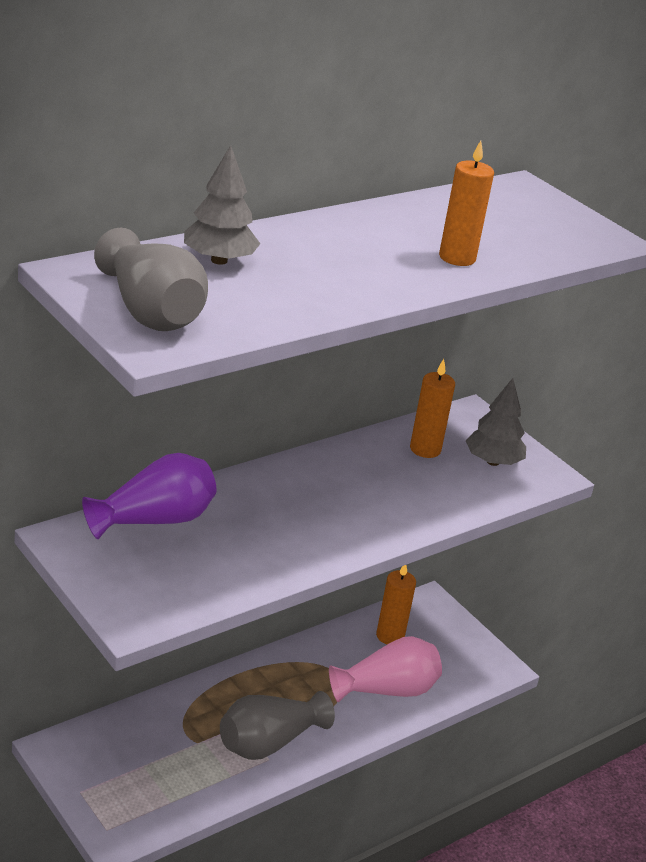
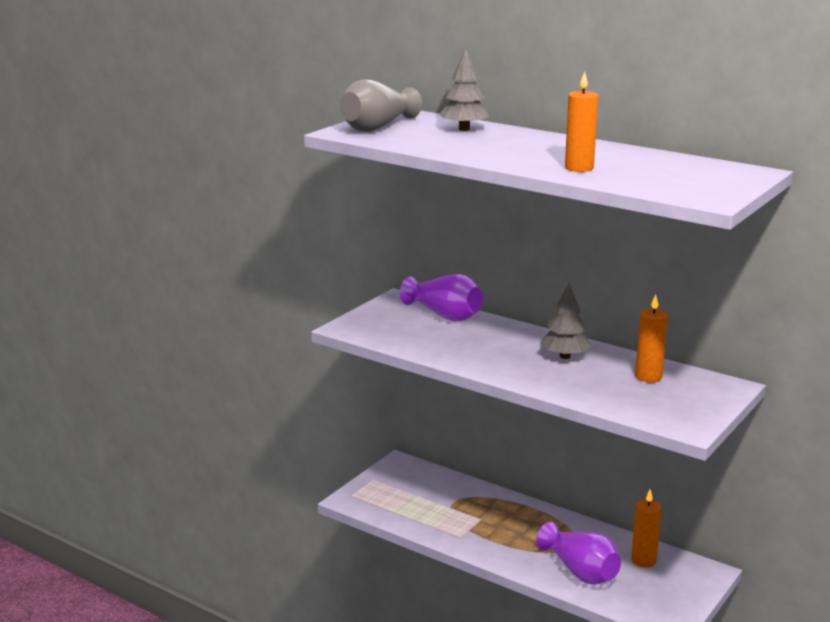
camera: 75 degrees right, 10 degrees down
(268, 742) = (475, 533): grey vase -> none
(387, 690) = (580, 571): pink vase -> purple vase
(492, 461) = (672, 403): grey tree -> grey tree (565, 356)

